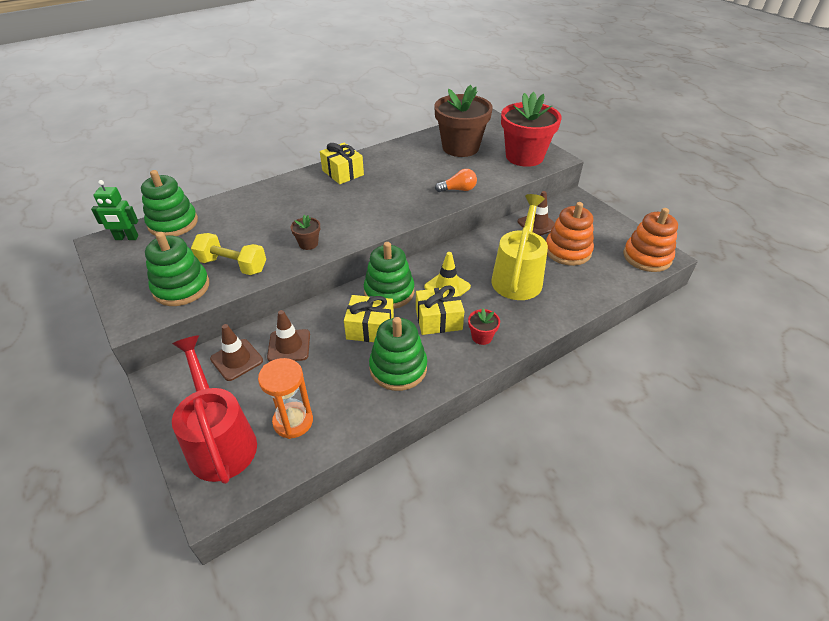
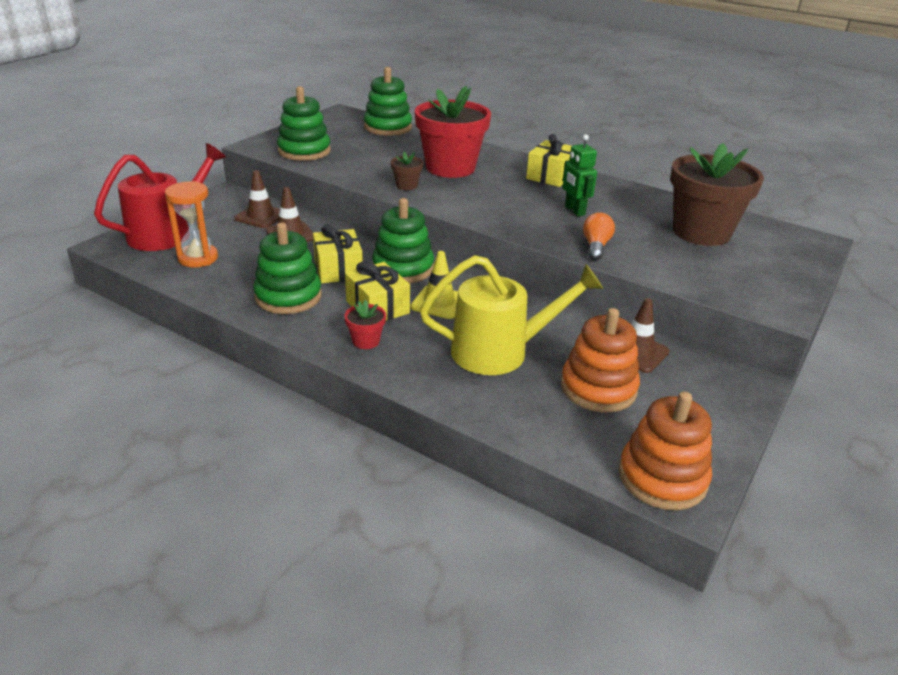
camera: 65 degrees right, 10 degrees down
(126, 238) = (353, 118): green robot -> green robot (574, 210)
(232, 265) = (347, 162): yellow dumbbell -> none
(458, 189) = (596, 246): orange light bulb -> orange light bulb turned 135 degrees counterclockwise
(524, 156) = (745, 283): red flower pot -> red flower pot (450, 168)

